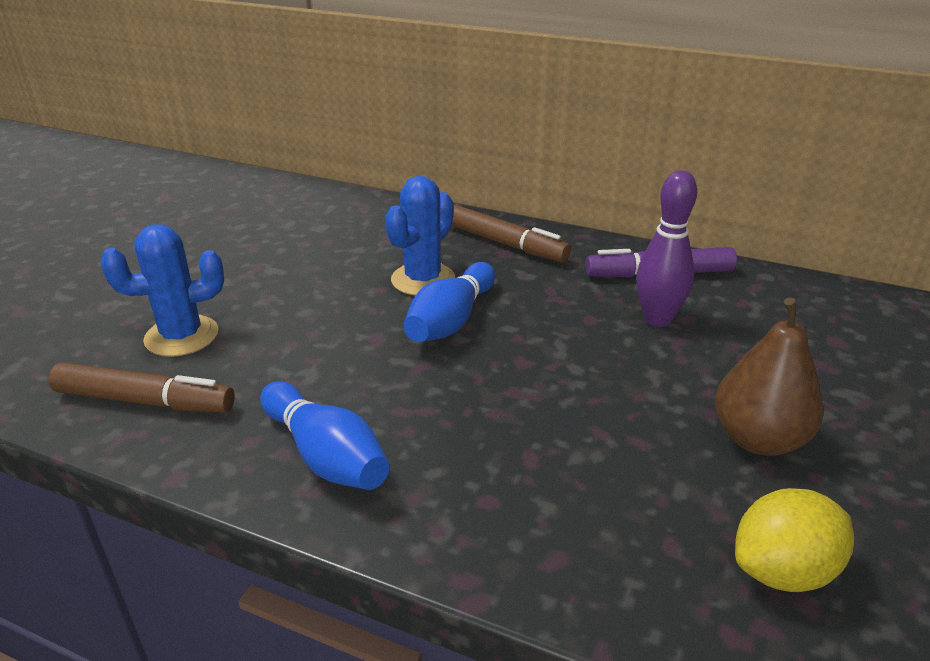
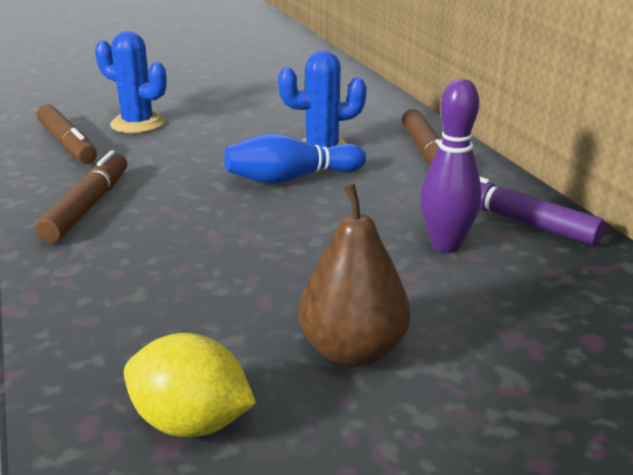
camera: 45 degrees right, 5 degrees down
(325, 455) = (88, 206): blue bowling pin -> brown marker

